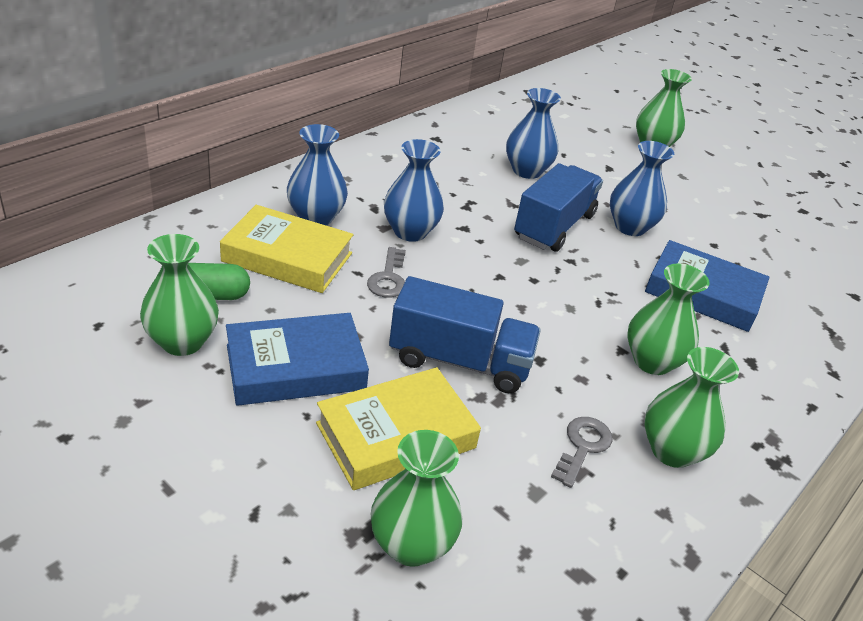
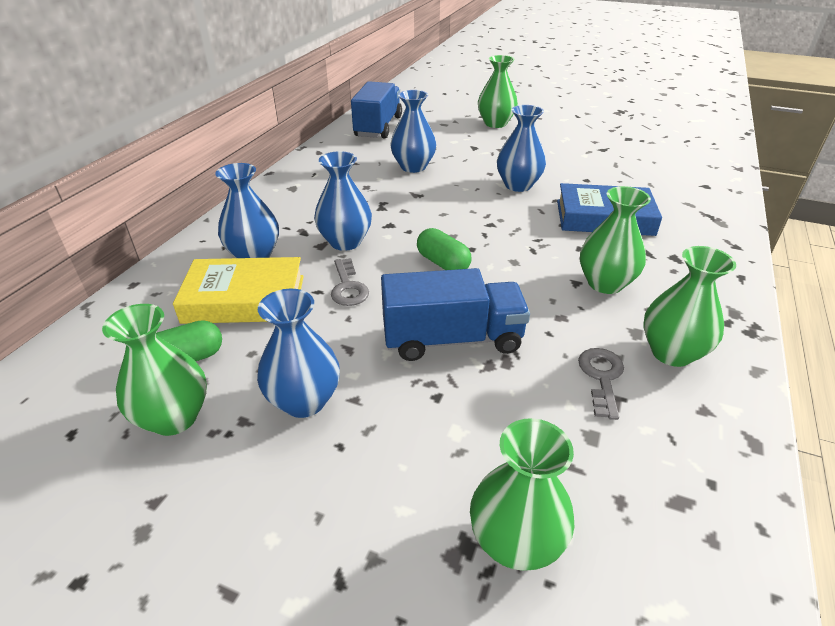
camera: 15 degrees left, 0 degrees up
(295, 367) = (304, 401): blue book -> blue vase
(396, 435) = (436, 432): yellow book -> none
(495, 285) = (443, 263): none -> green capsule
(554, 226) = (461, 202): blue truck -> blue truck (378, 127)

